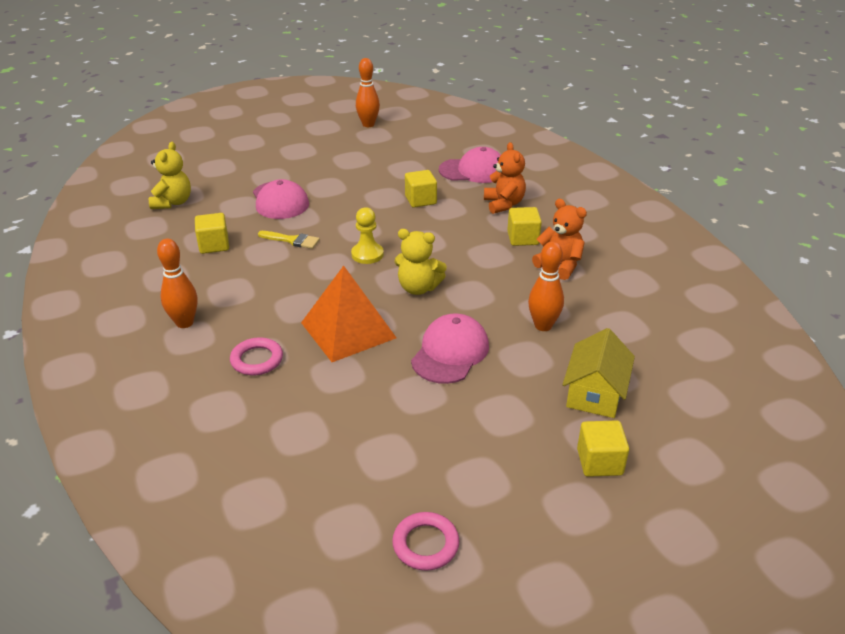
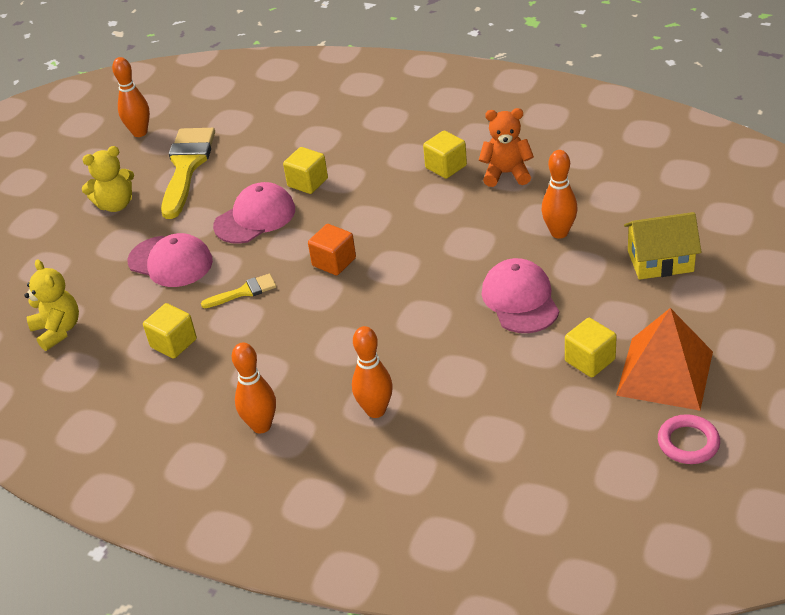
camera: 35 degrees left, 5 degrees up
(257, 360) = (376, 410): pink ring -> orange bowling pin
(348, 330) = (414, 336): orange pyramid -> orange pyramid (664, 373)
(365, 155) = (186, 167): none -> yellow brush
(367, 254) = (334, 262): yellow pawn -> orange cube
(418, 288) = (420, 264): yellow teddy bear -> yellow teddy bear (116, 205)
(473, 171) = (315, 126): pink cap -> pink cap (255, 217)
(504, 204) = (387, 144): orange teddy bear -> none
(595, 393) = (660, 261): yellow house -> yellow house turned 75 degrees counterclockwise
(599, 462) = (723, 308): yellow cube -> yellow cube (590, 360)

